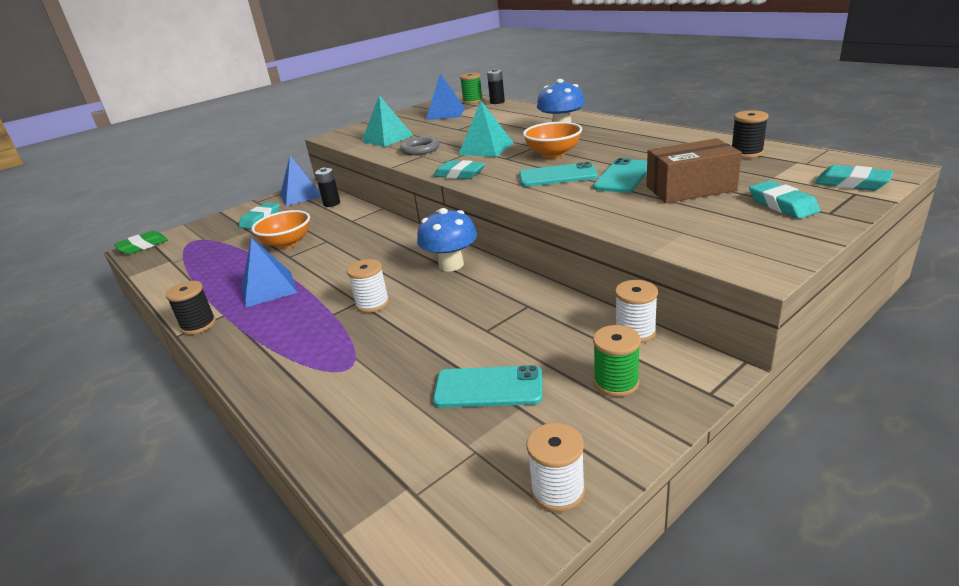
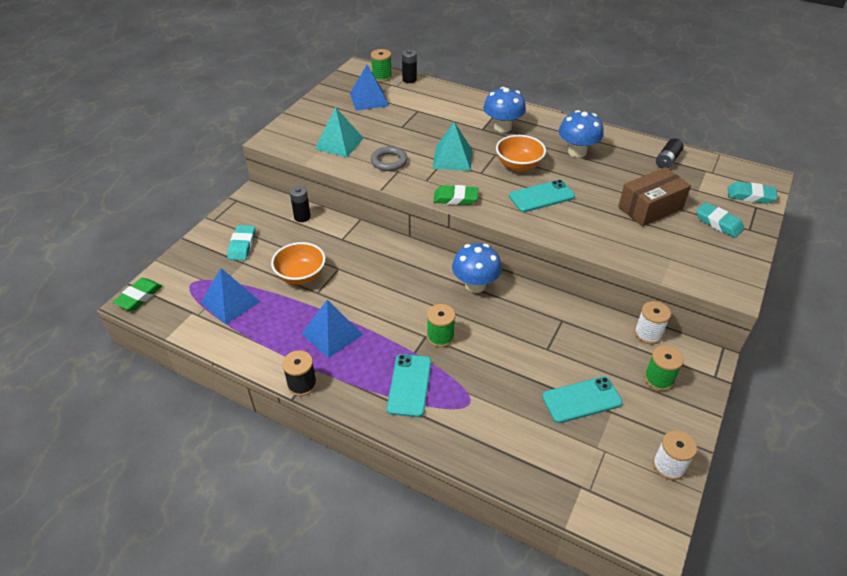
camera: 25 degrees left, 15 degrees up
(301, 195) = (257, 207): blue pyramid -> blue pyramid (230, 302)
(372, 304) = (440, 337): white spool -> green spool
(459, 174) = (455, 198): turquoise eraser -> green eraser
(623, 176) = (593, 195): turquoise phone -> turquoise phone (409, 385)
(632, 145) = (577, 152): none -> blue mushroom
(746, 153) = (667, 160): black spool -> black battery

